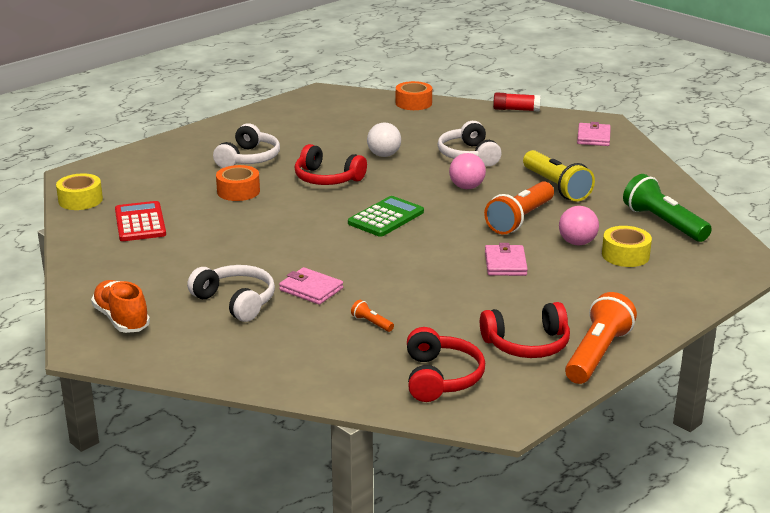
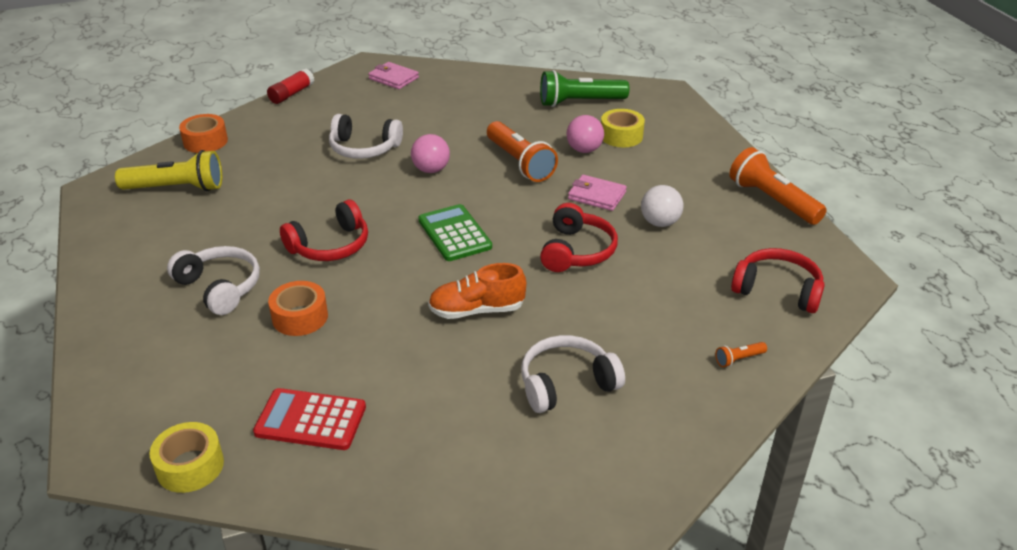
camera: 65 degrees left, 10 degrees up
(121, 319) = (553, 490): orange shoe -> orange shoe (477, 310)
(311, 289) = (572, 323): pink wallet -> none
(371, 323) = (662, 302): orange flashlight -> orange flashlight (739, 359)
(384, 155) = (311, 195): white ball -> white ball (660, 223)
(527, 344) = (742, 228): red headphones -> red headphones (577, 251)
(556, 187) = (473, 126): yellow flashlight -> yellow flashlight (176, 188)

